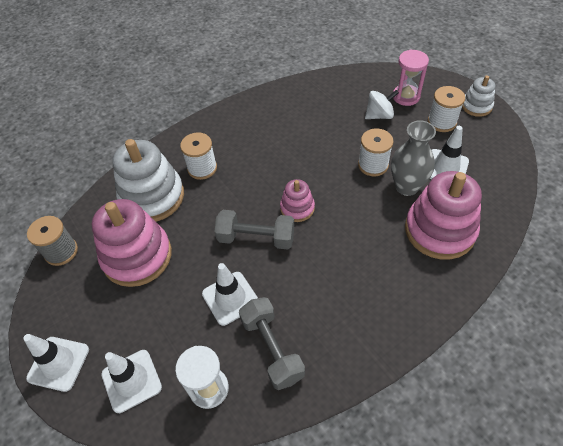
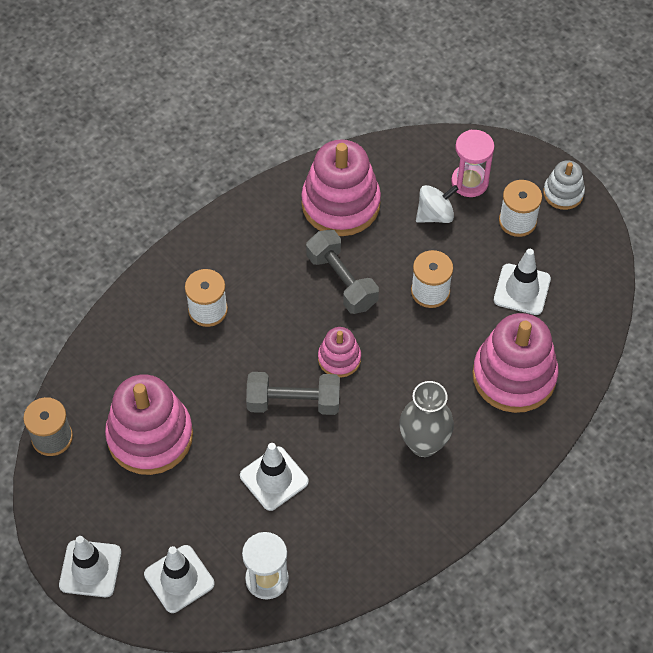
camera: 10 degrees left, 5 degrees up
(152, 197) = (150, 355): white stacking toy -> none
(272, 349) = (330, 531): grey dumbbell -> grey dumbbell (341, 281)
(310, 106) = (340, 204): none -> pink stacking toy
(406, 187) = (473, 320): grey vase -> grey vase (424, 443)

